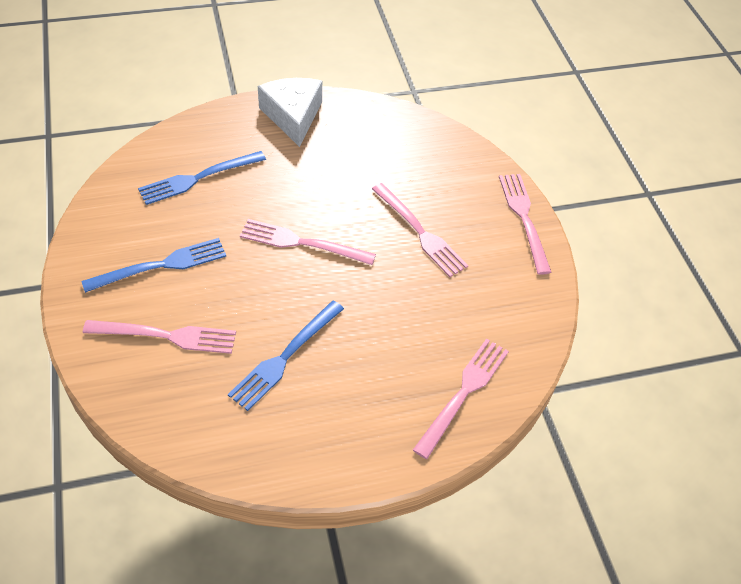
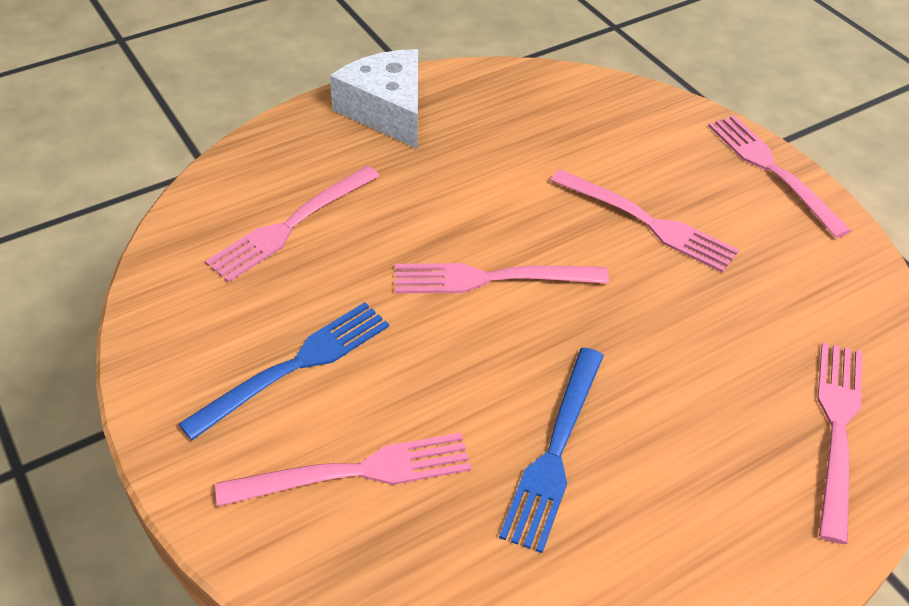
camera: 15 degrees left, 5 degrees down
(198, 178) = (290, 226): blue fork -> pink fork

